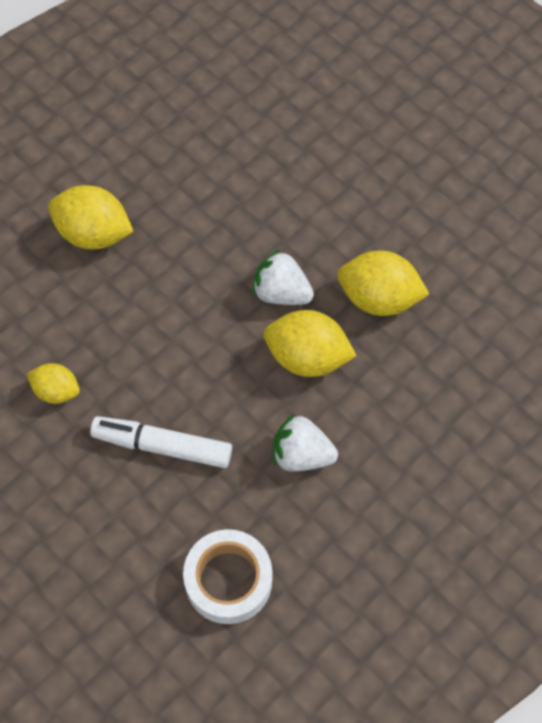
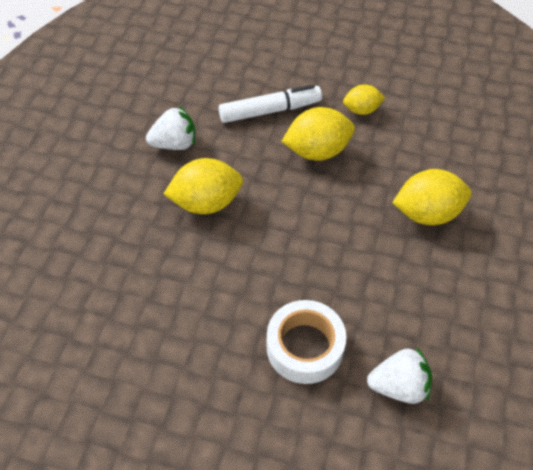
camera: 150 degrees right, 10 degrees down
(228, 580) = (182, 67): white tape -> white tape (305, 347)
(281, 292) = (254, 238): white strawberry -> white strawberry (398, 386)
(379, 298) = (174, 270): yellow lemon -> yellow lemon (317, 151)

